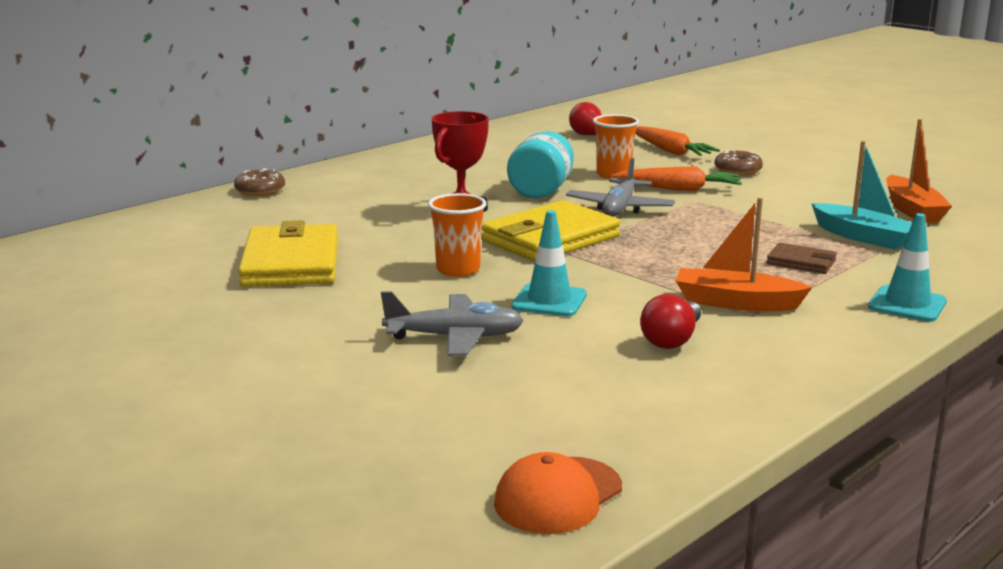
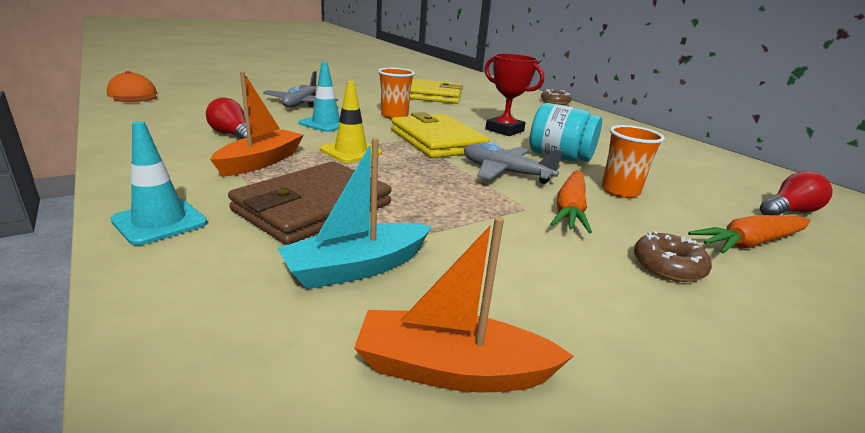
camera: 100 degrees right, 5 degrees up
(645, 271) = (351, 151): none -> yellow traffic cone
(801, 262) = (313, 207): brown wallet -> brown wallet, size x2.05

